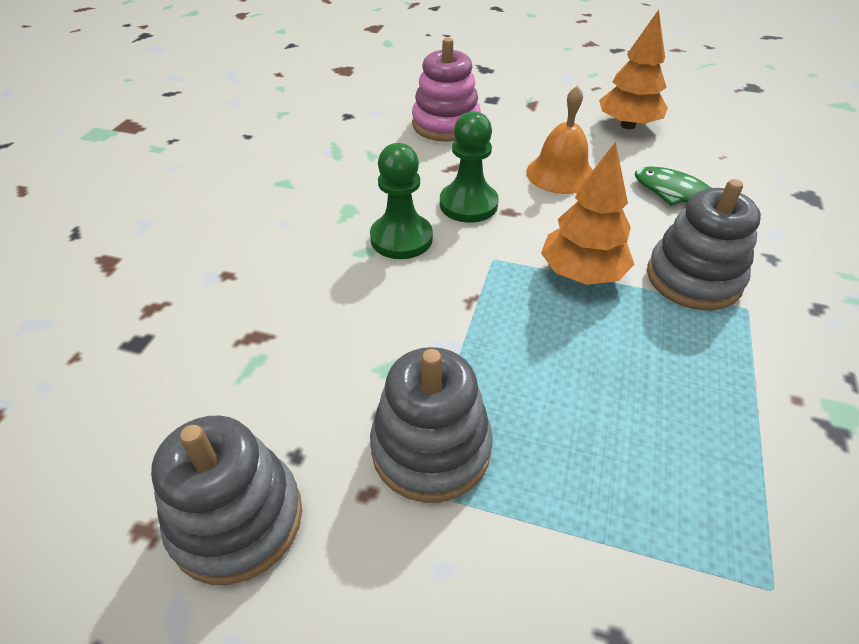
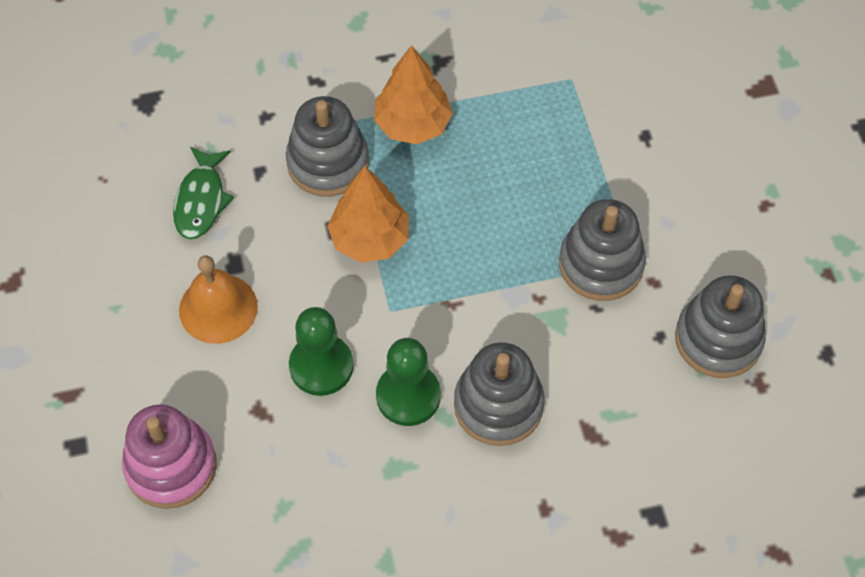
camera: 120 degrees left, 15 degrees up
(343, 287) = (498, 405): none -> grey stacking toy
(627, 125) = (74, 279): orange tree -> orange tree (412, 124)

